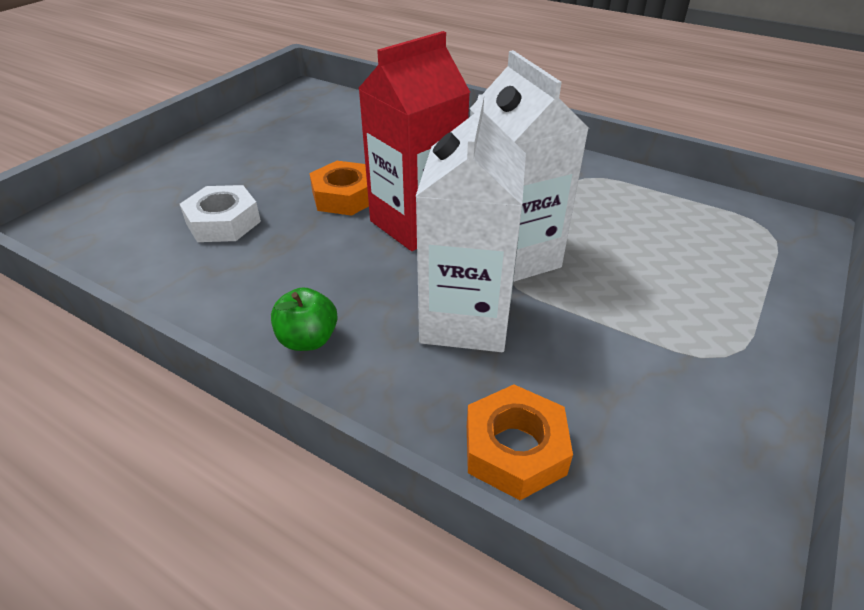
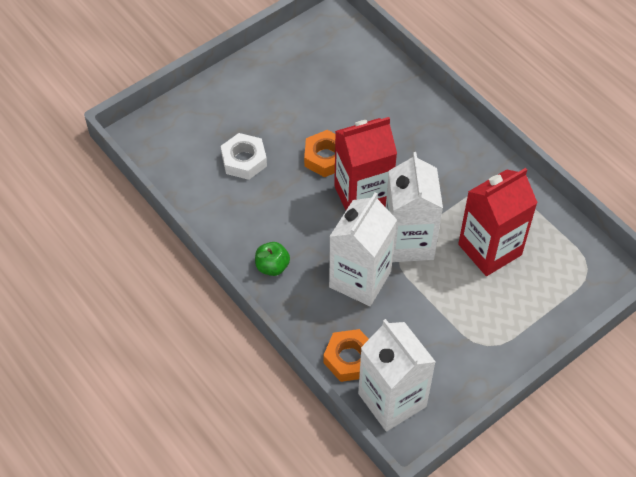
camera: 20 degrees right, 15 degrees up
(628, 238) = (489, 249): none -> red carton
(641, 503) = (392, 400): none -> white carton

